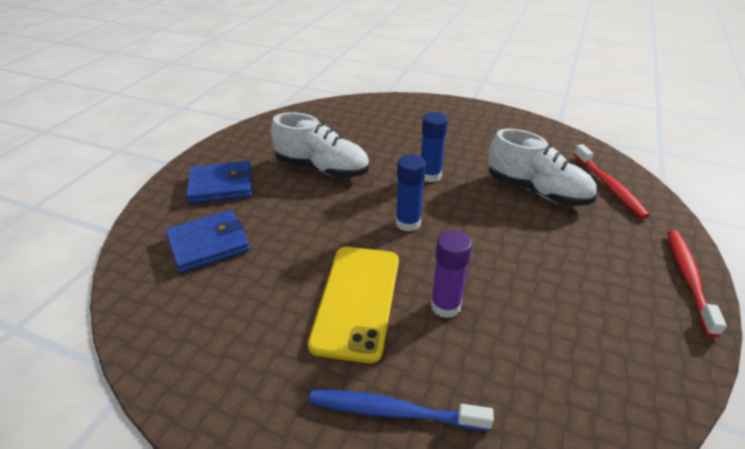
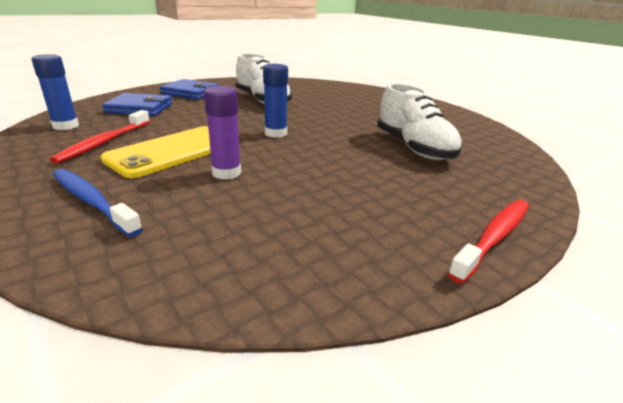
camera: 30 degrees right, 10 degrees down
(430, 176) = (334, 120): blue glue stick -> blue glue stick (66, 126)
(609, 186) = (496, 164): red toothbrush -> red toothbrush (105, 142)

